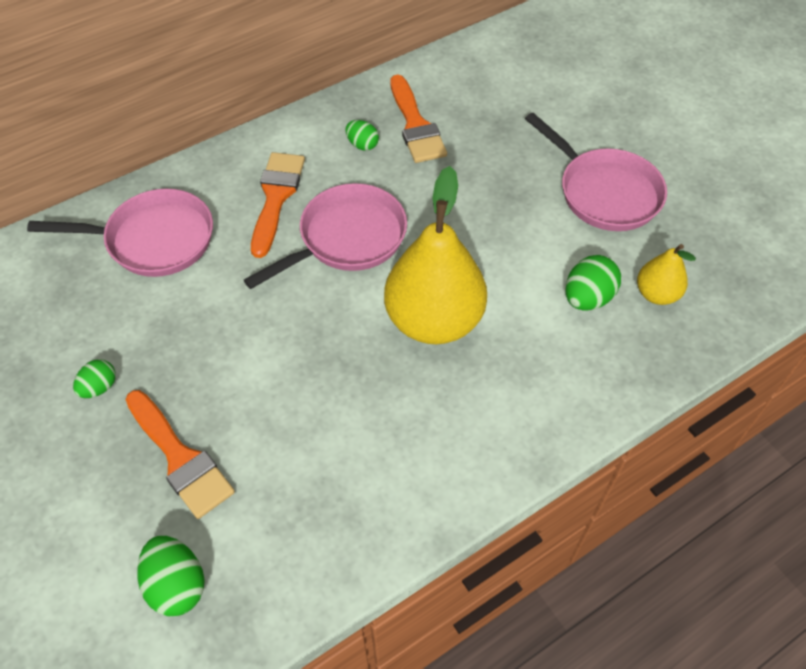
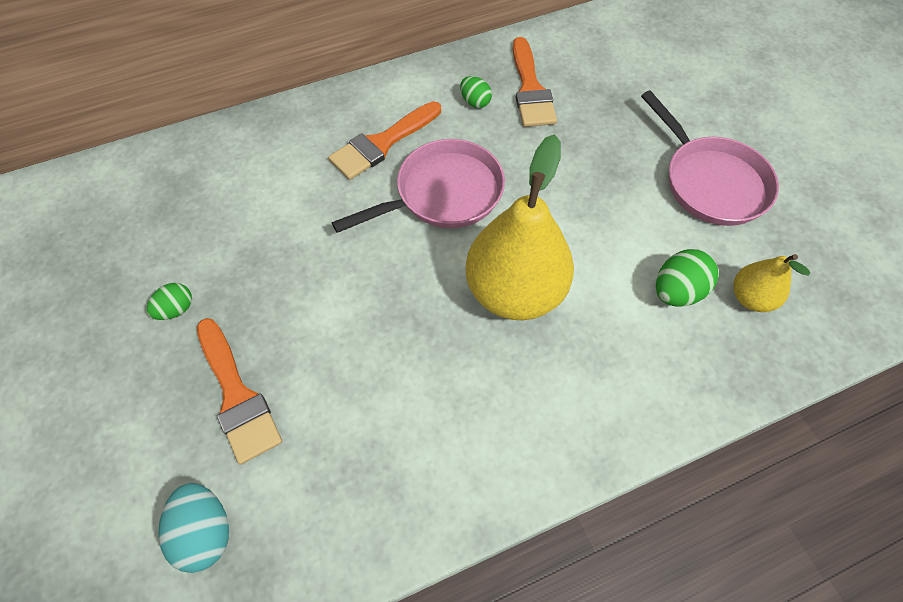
camera: 10 degrees right, 5 degrees up
(153, 240) = (258, 169): pink pan -> none
(176, 584) = (205, 531): green egg -> turquoise egg
(276, 197) = (382, 143): orange brush -> orange brush turned 150 degrees counterclockwise

